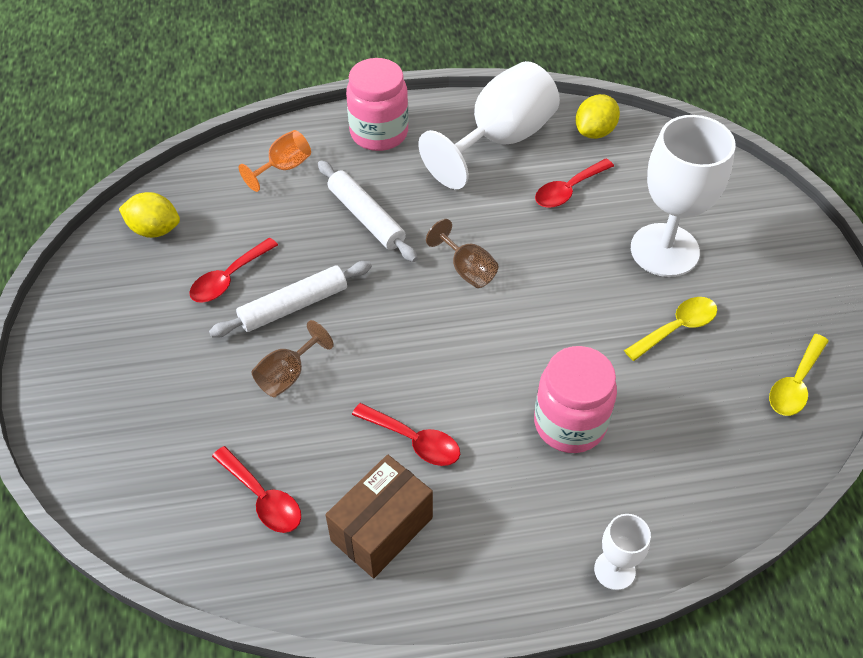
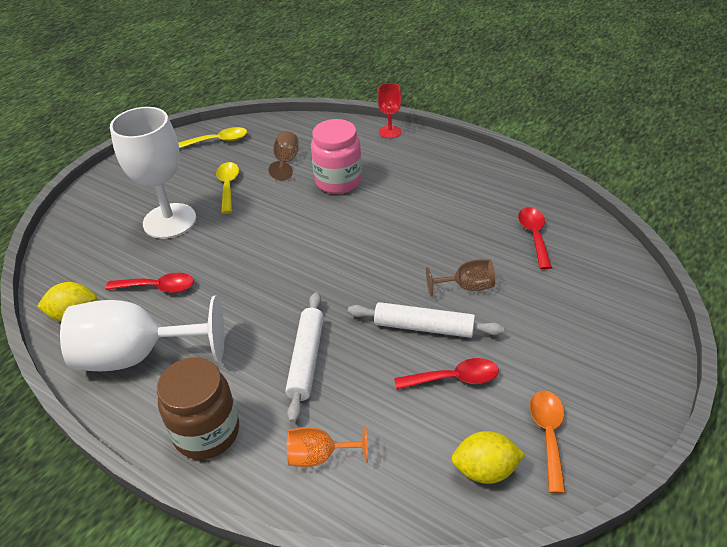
camera: 135 degrees left, 10 degrees down
(119, 282) = (548, 435): none -> orange spoon
(154, 229) = (485, 470): yellow lemon -> yellow lemon turned 60 degrees counterclockwise
(379, 133) = (207, 432): pink jar -> brown jar
(382, 529) = (480, 193): brown box -> none
(413, 440) = (425, 216): red spoon -> none
(467, 269) = (288, 280): brown goblet -> brown goblet (286, 161)
(614, 570) = (390, 132): white goblet -> red goblet
(676, 328) = (228, 186): yellow spoon -> yellow spoon turned 75 degrees clockwise

